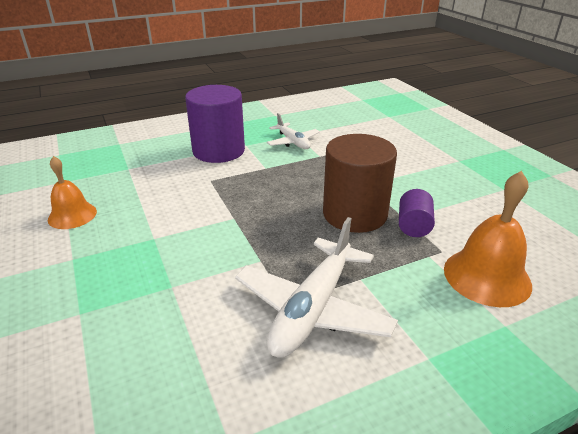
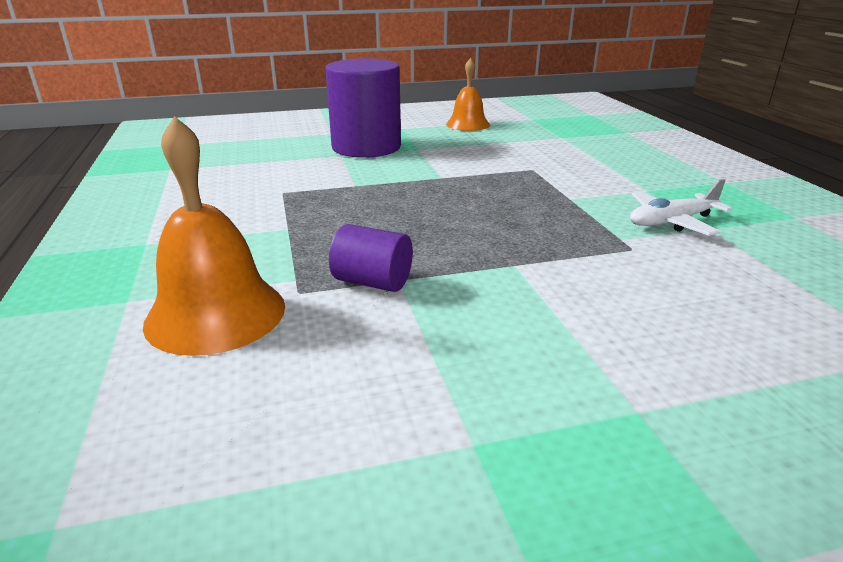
camera: 100 degrees right, 5 degrees down
(218, 151) = (619, 174): purple cylinder -> purple cylinder (366, 147)
(313, 309) = (263, 201): white plane -> none
(354, 214) = (424, 242): brown cylinder -> none

